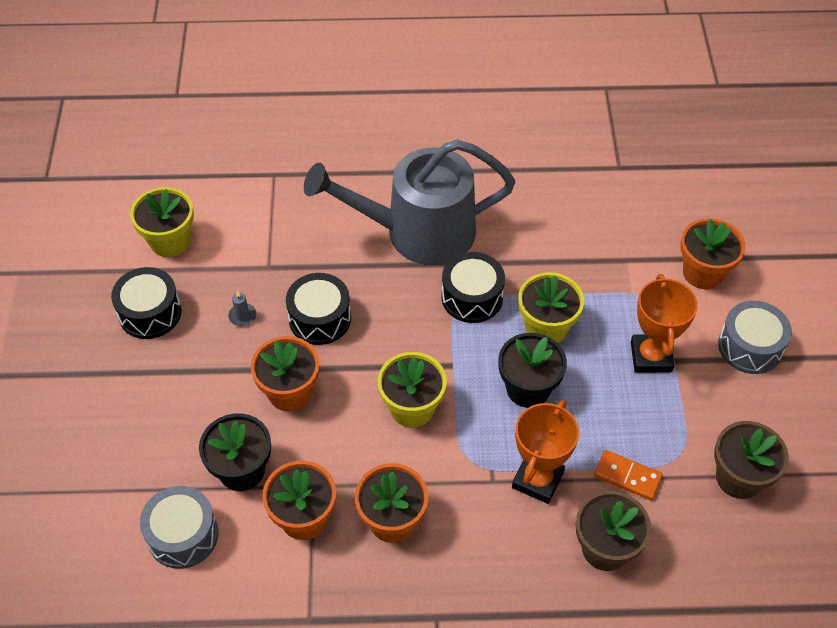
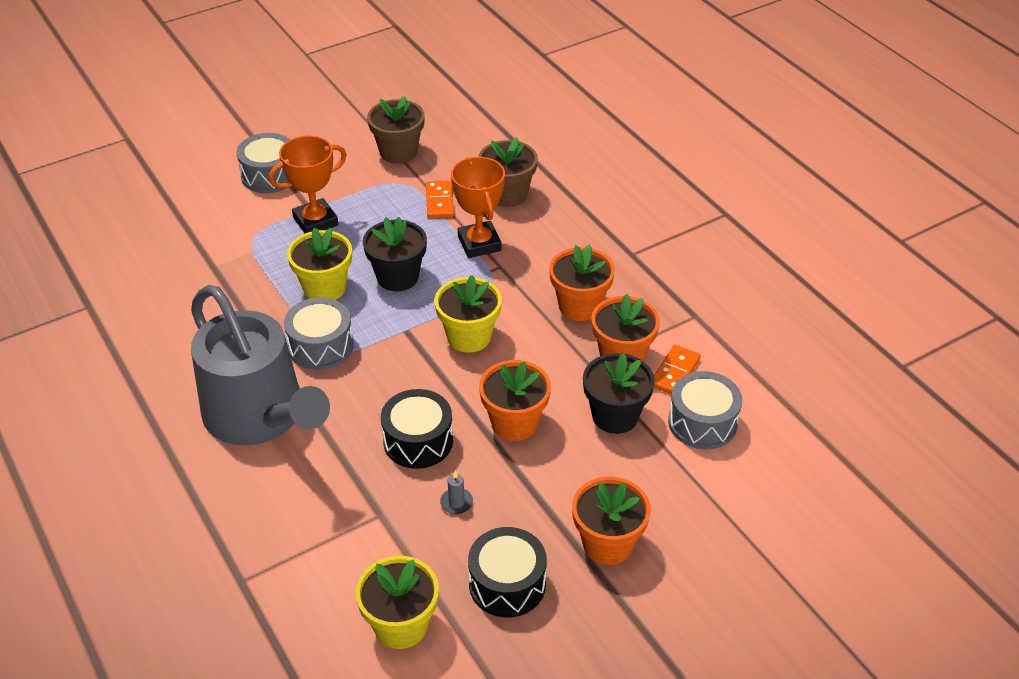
camera: 120 degrees left, 10 degrees down
(254, 551) = (674, 372): none -> orange domino
(472, 297) = (321, 346): black drum -> grey drum
(537, 480) = (479, 244): orange trophy -> orange trophy turned 75 degrees clockwise
(703, 272) = (202, 218): orange flower pot -> orange flower pot (607, 543)

